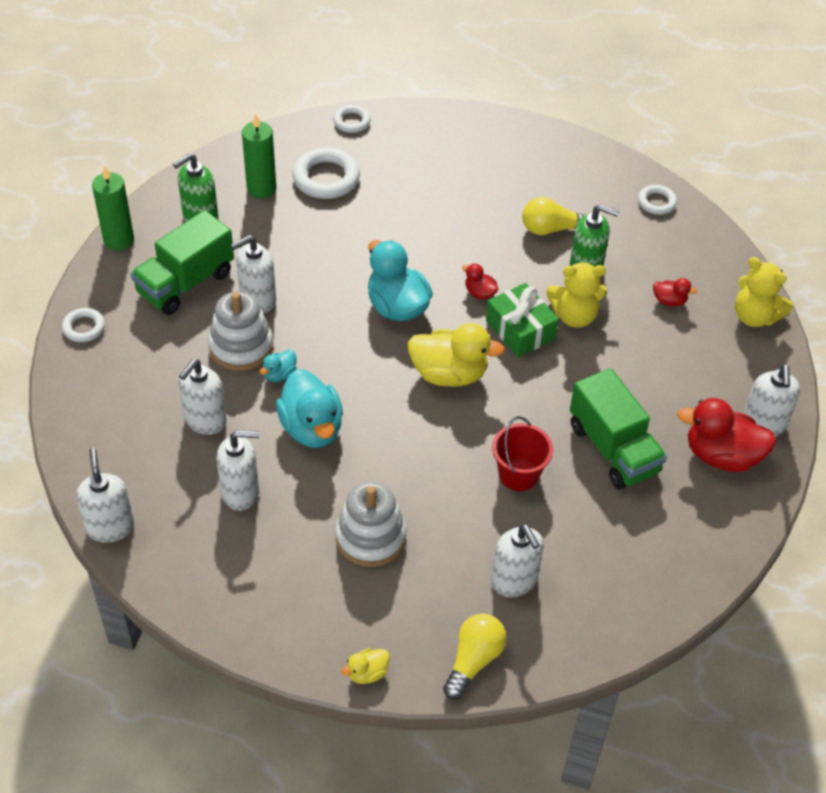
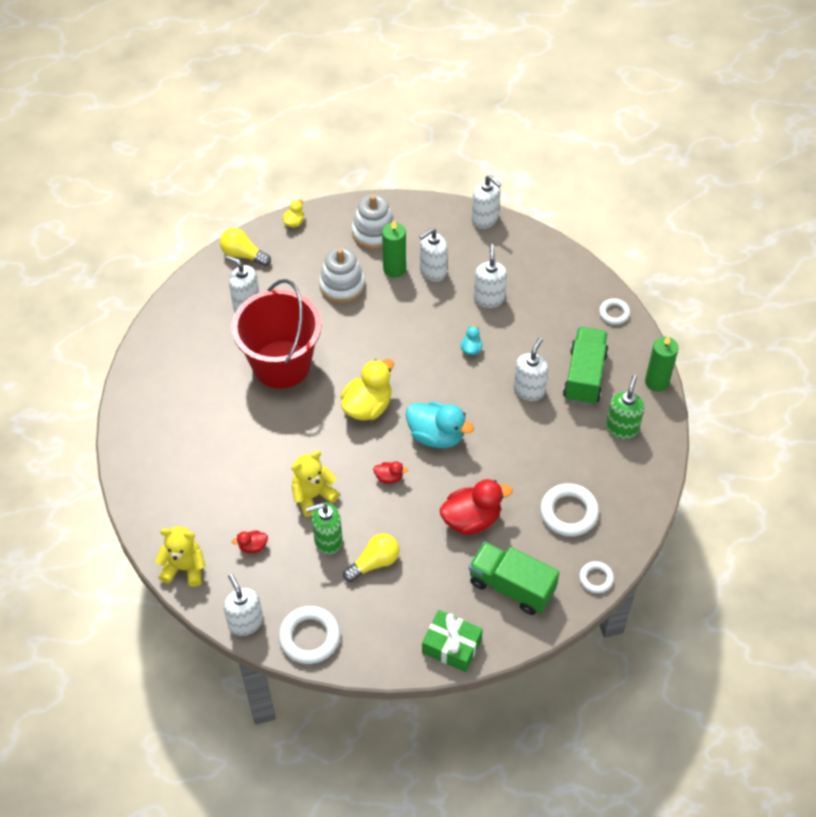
camera: 150 degrees right, 5 degrees up
(241, 346) = (510, 353): white stacking toy -> white stacking toy (374, 232)
(261, 188) = (605, 476): green candle -> green candle (394, 269)
(312, 428) = (424, 327): turquoise duck -> none
(449, 374) = (367, 406): yellow duck -> yellow duck turned 150 degrees clockwise
(473, 660) = (243, 254): yellow light bulb -> yellow light bulb turned 120 degrees clockwise
(518, 474) = (281, 364): red bucket -> red bucket, size x2.09
(520, 330) = (343, 464): green gift -> green gift (451, 646)
(613, 449) = (233, 411): green truck -> green truck (511, 586)
(656, 202) = (309, 637): white ring -> white ring, size x1.74
(722, 456) = (161, 444): red duck -> red duck (471, 519)
(763, 425) = (142, 481): white soap dispenser -> white soap dispenser (245, 622)

